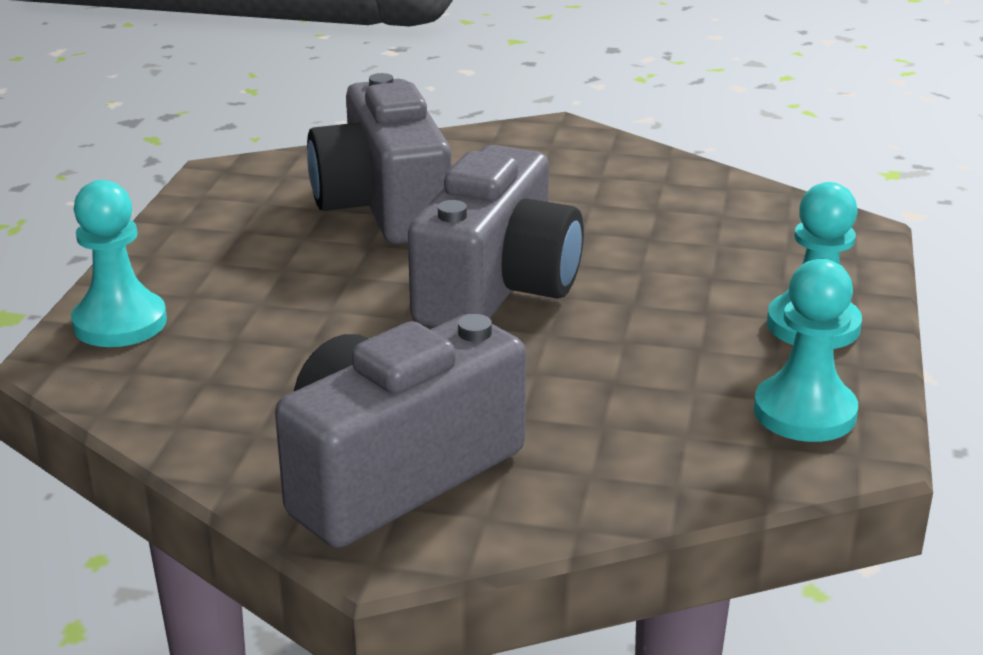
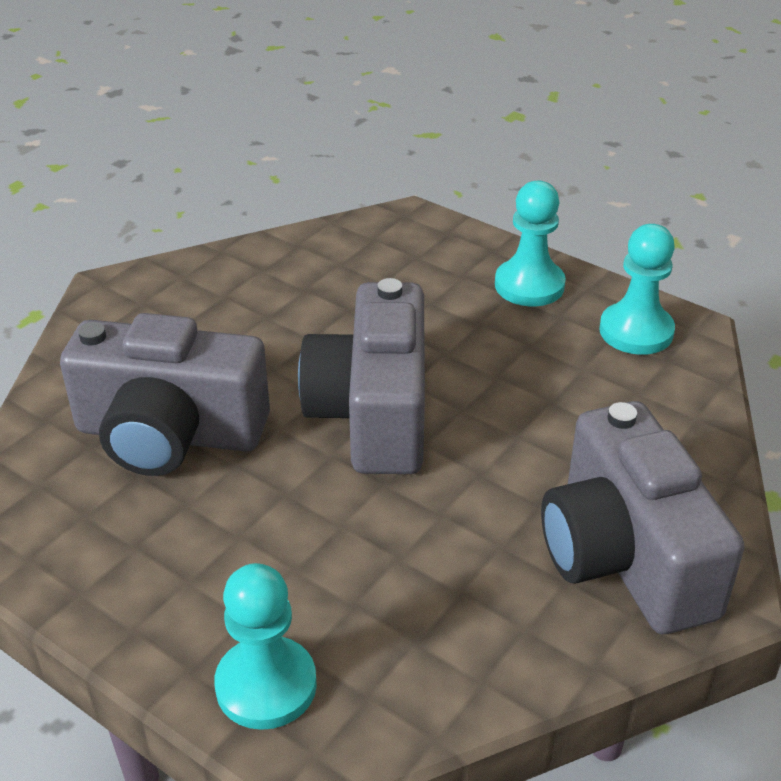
camera: 65 degrees left, 10 degrees up
(497, 288) = (373, 413): grey camera -> grey camera turned 135 degrees counterclockwise

